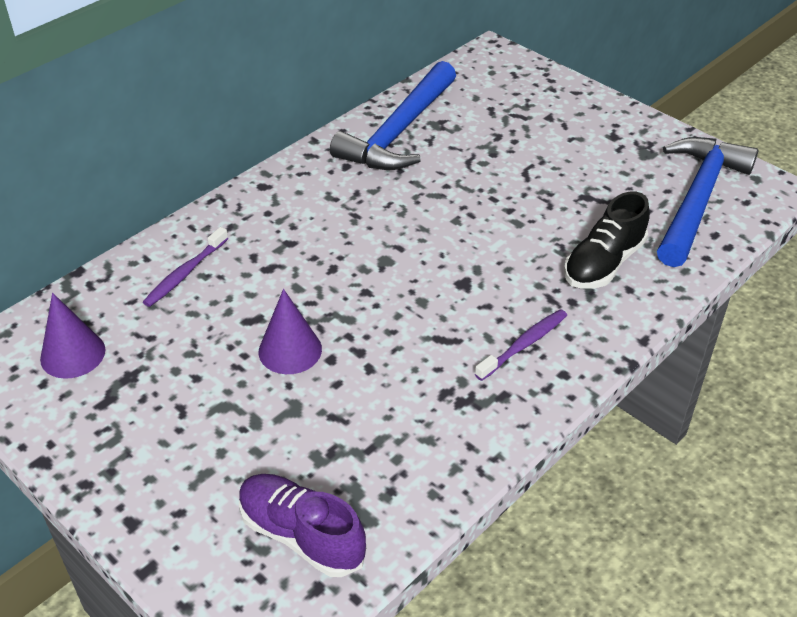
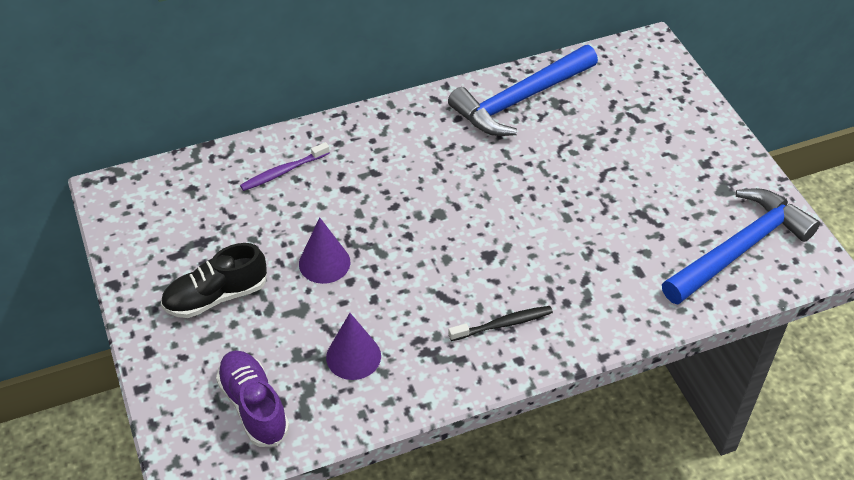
camera: 25 degrees right, 5 degrees up
(73, 354) = (173, 210): purple cone -> purple cone (353, 356)
(524, 344) = (503, 324): purple toothbrush -> black toothbrush
(603, 263) = (615, 278): black shoe -> black shoe (216, 296)

